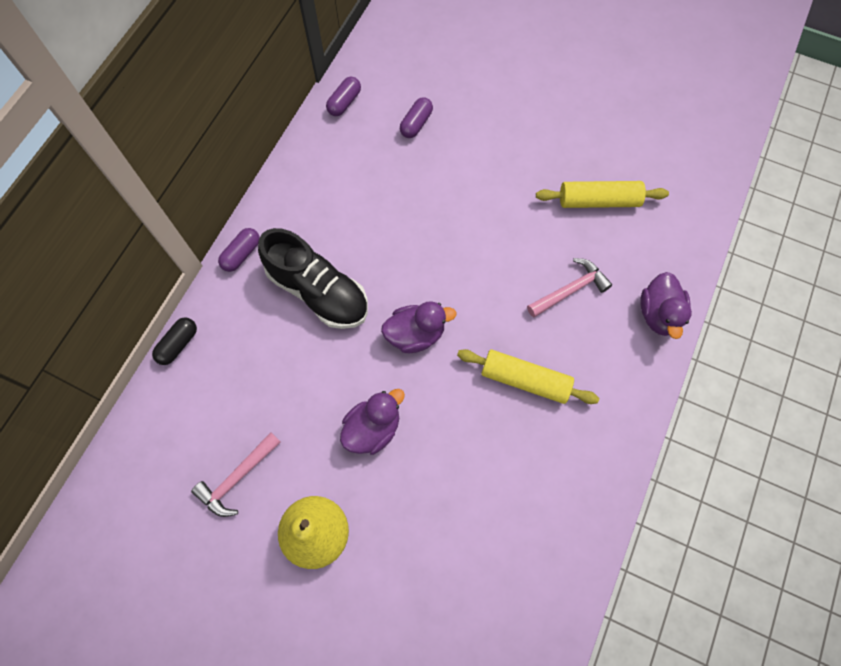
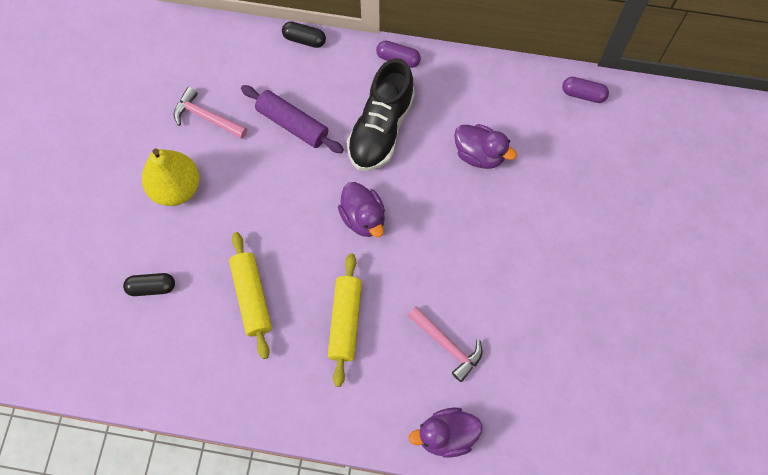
camera: 75 degrees right, 0 degrees up
(281, 381) = (292, 124): none -> purple rolling pin
(373, 428) = (270, 206): purple duck -> purple duck (479, 154)
(416, 124) = (583, 163): purple capsule -> none
(435, 587) = (151, 287): none -> black capsule
(598, 201) = (555, 355): yellow rolling pin -> yellow rolling pin (251, 297)

